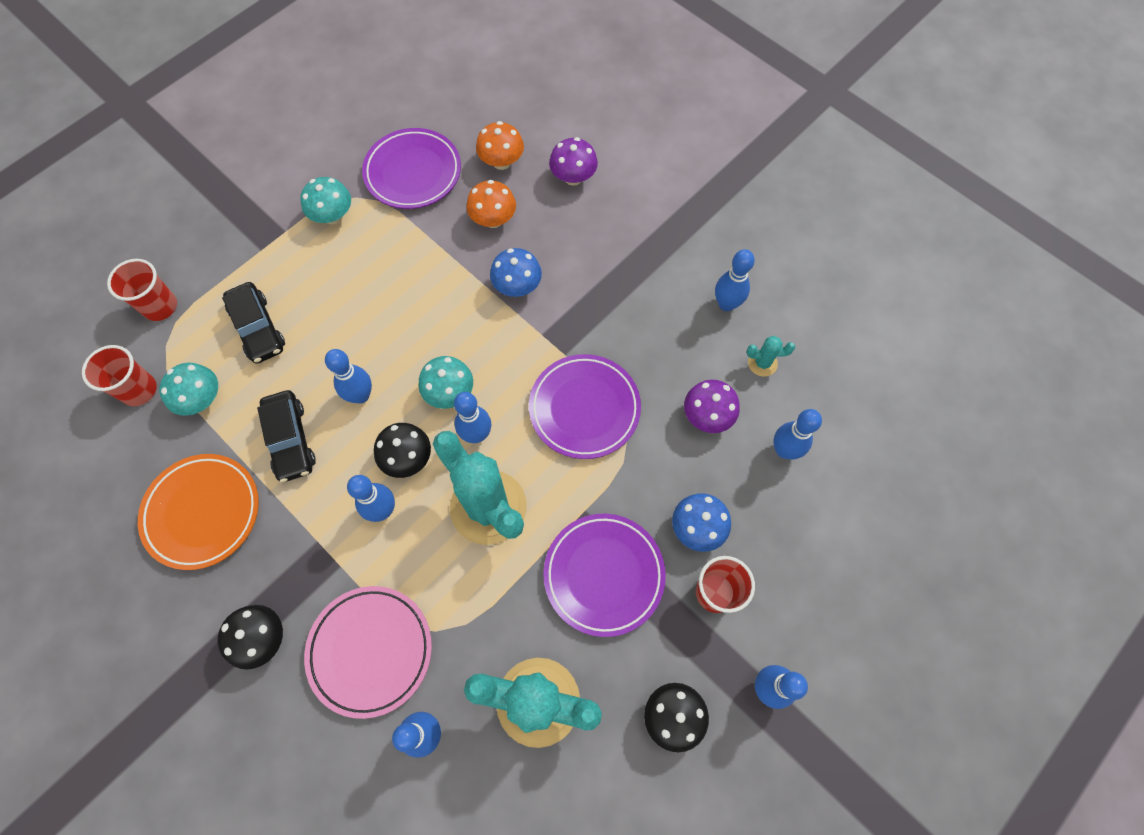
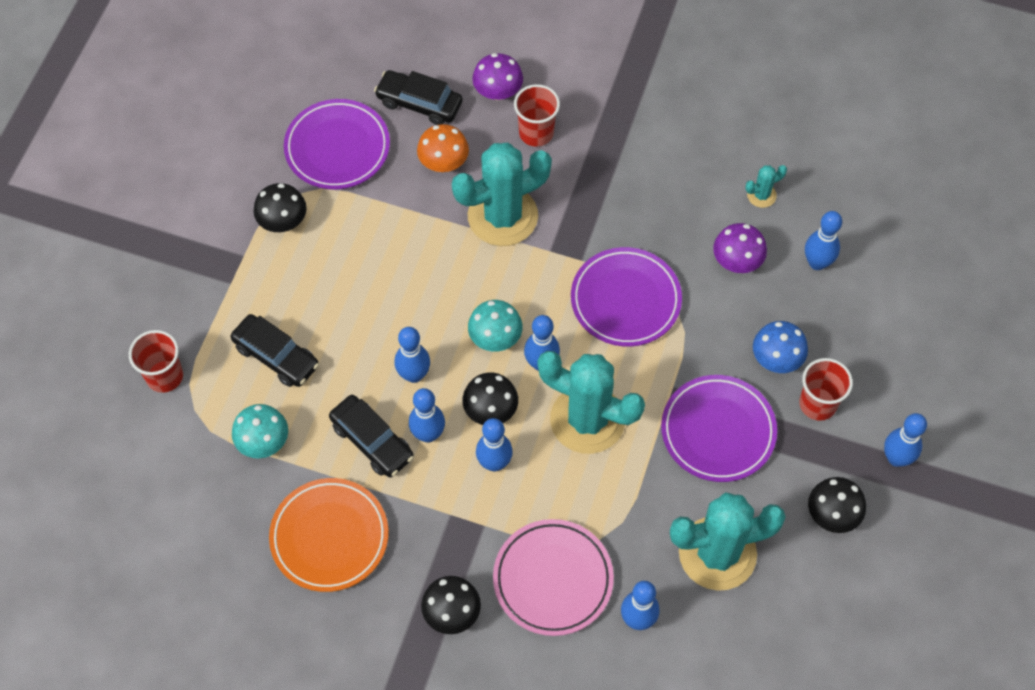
camera: 25 degrees left, 5 degrees down
(139, 390) = (196, 460): red cup -> red cup (536, 133)
(333, 216) = (283, 221): turquoise mushroom -> black mushroom
(501, 162) = (419, 103): orange mushroom -> black car
(517, 286) = (502, 216): blue mushroom -> turquoise cactus
(726, 304) = (703, 155): blue bowling pin -> blue bowling pin (428, 434)

